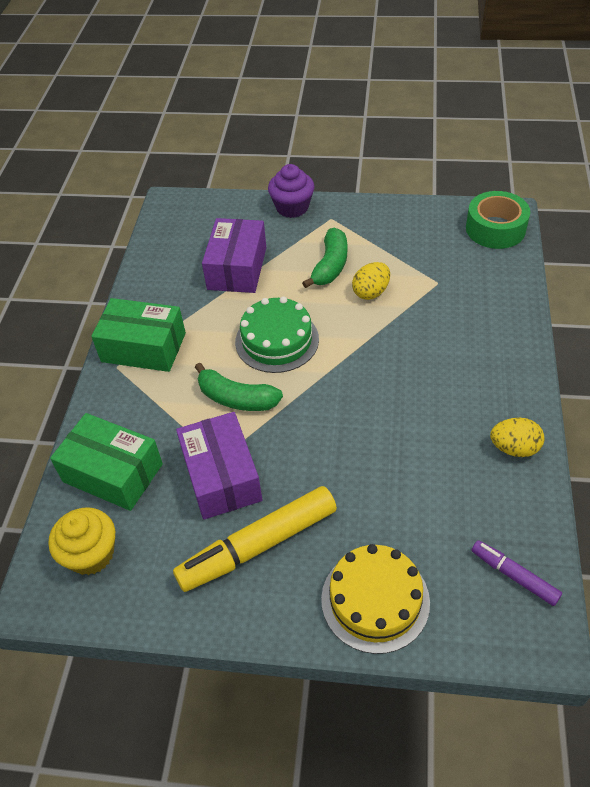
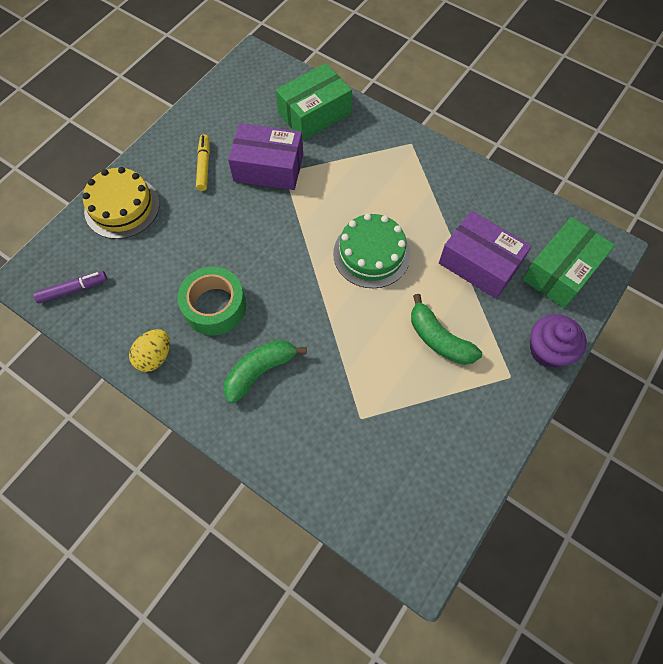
camera: 115 degrees right, 15 degrees up
(91, 554) = (262, 87): yellow cupcake -> none
(143, 347) = (421, 166): green box -> green box (561, 271)
(236, 398) = (330, 203): green banana -> green banana (260, 371)
(258, 545) = (204, 166): yellow marker -> yellow marker, size x0.52
(371, 292) = (383, 353): yellow egg -> none
(495, 229) = (404, 531): green tape -> green tape (214, 306)

